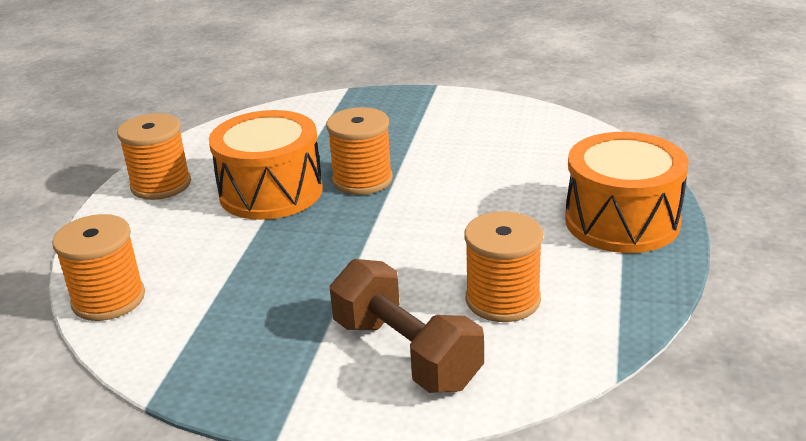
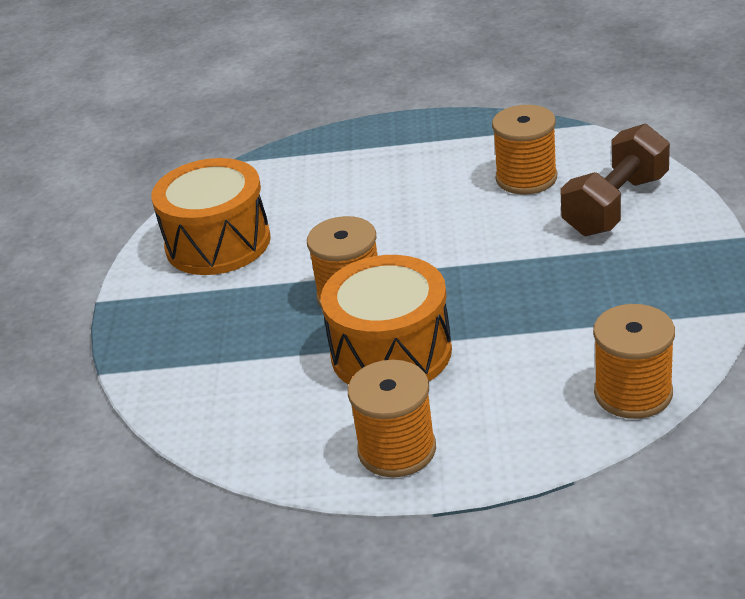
camera: 100 degrees left, 5 degrees up
(622, 221) = (390, 145): orange drum -> orange drum (218, 243)

